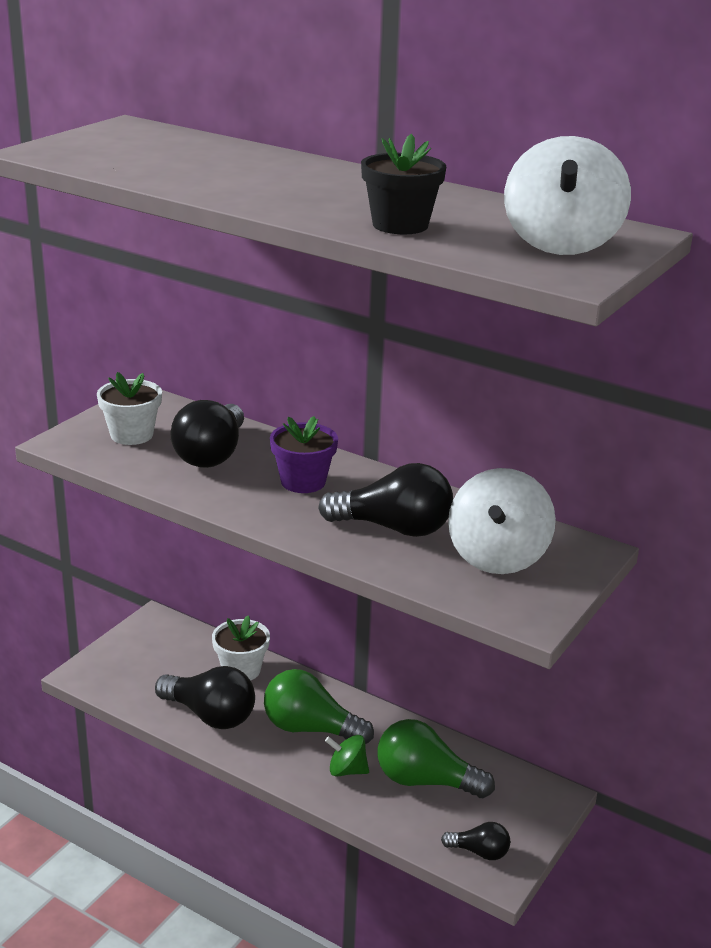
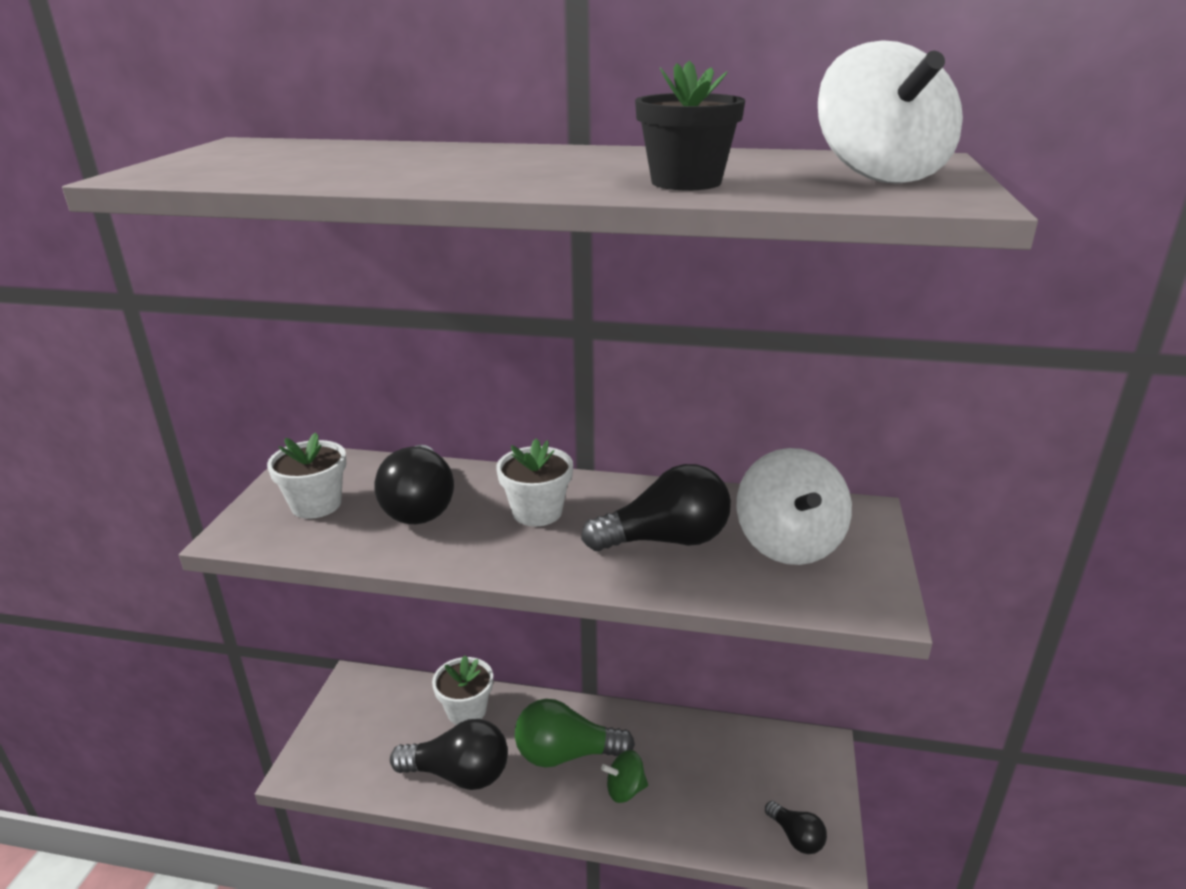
camera: 20 degrees left, 0 degrees up
(303, 482) = (537, 512): purple flower pot -> white flower pot
(425, 781) = (703, 774): green light bulb -> none
(479, 852) = (796, 837): black light bulb -> black light bulb turned 60 degrees clockwise

